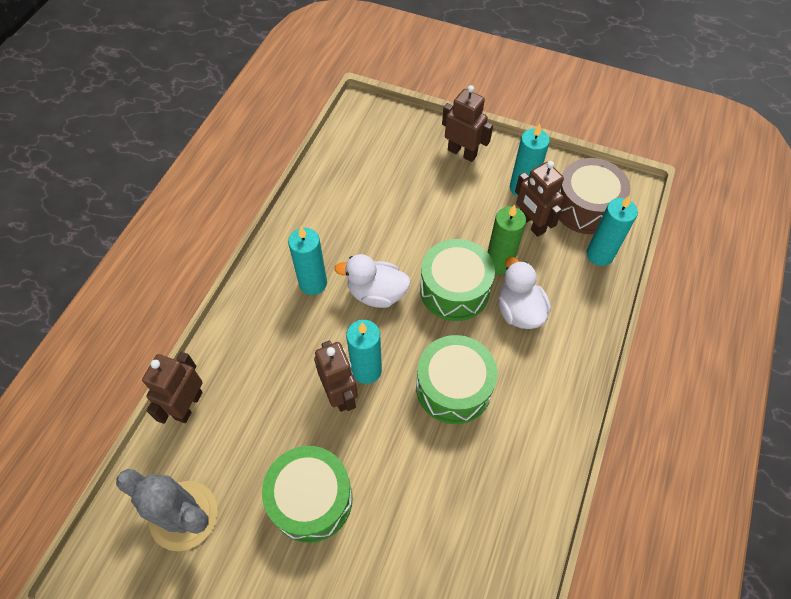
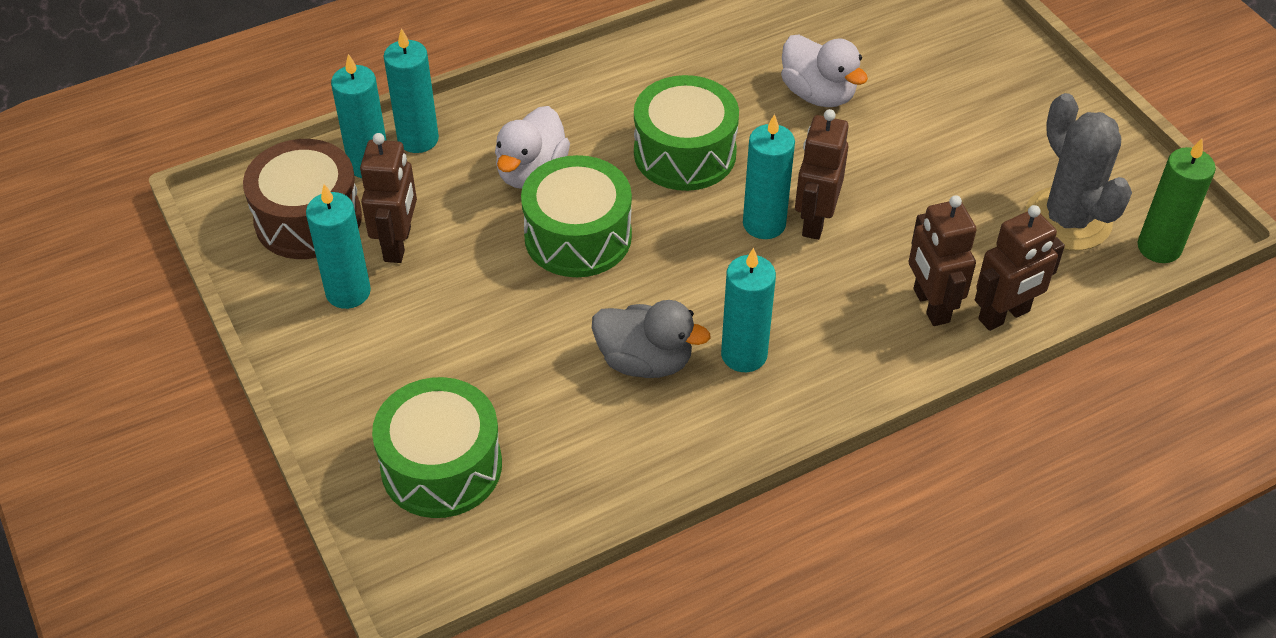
camera: 140 degrees left, 10 degrees down
(311, 499) = (921, 156): green drum -> green drum (441, 466)
(357, 248) = (645, 361): none -> grey duck
(376, 293) = (675, 291): white duck -> white duck (818, 94)
(462, 153) = (359, 393): brown robot -> brown robot (930, 306)
(499, 263) = (492, 229): green candle -> green candle (1159, 247)
(597, 287) = (418, 139): none -> turquoise candle

